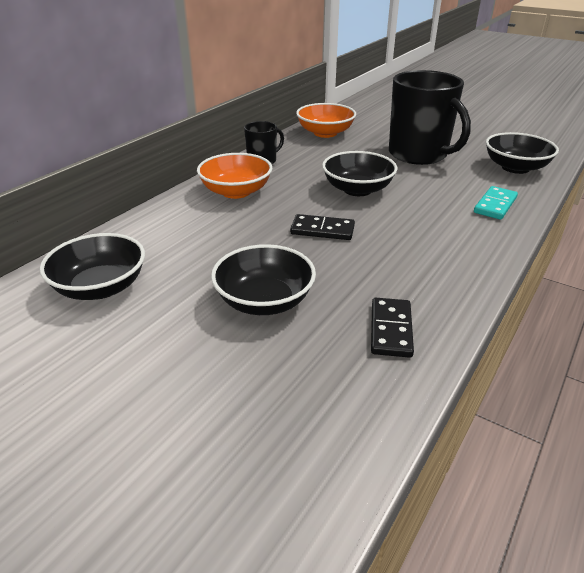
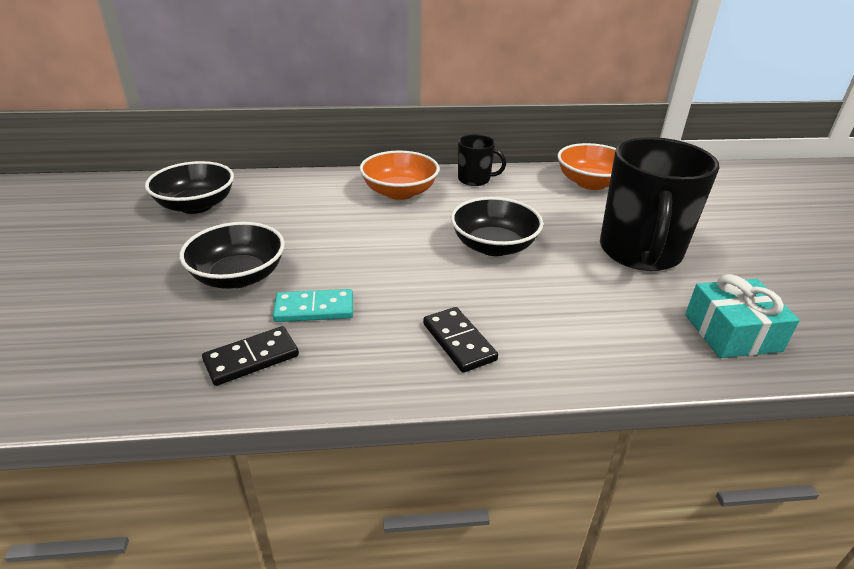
camera: 50 degrees right, 0 degrees up
(322, 230) = (386, 258): black domino -> black domino (458, 342)
(495, 205) = (594, 347): turquoise domino -> turquoise domino (314, 309)
(515, 168) = (732, 333): black bowl -> turquoise gift

